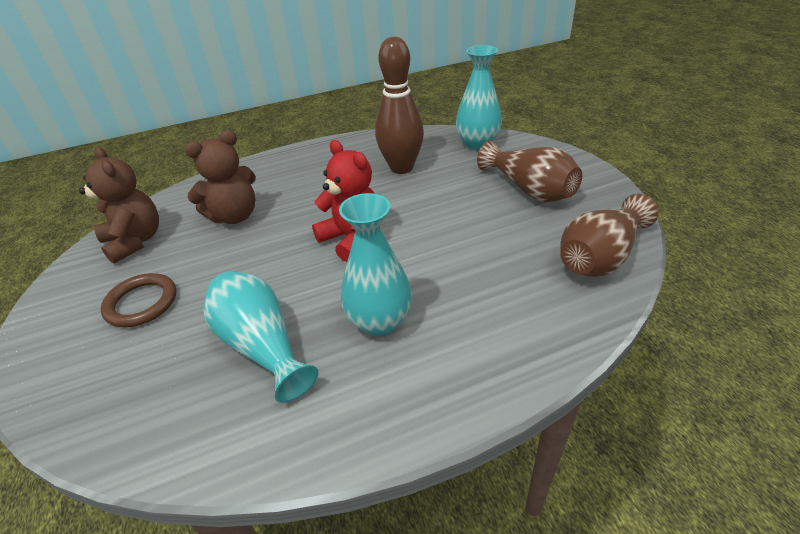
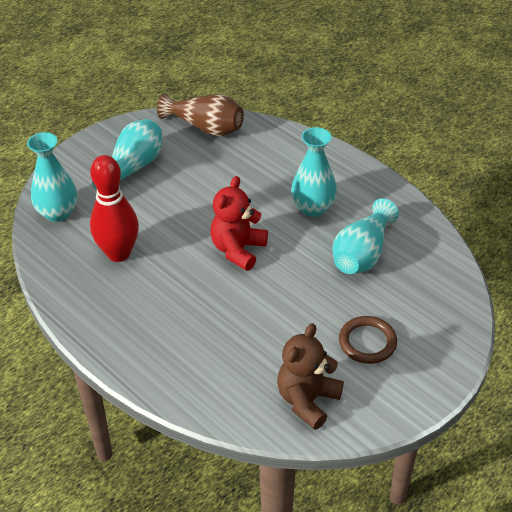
camera: 115 degrees left, 5 degrees up
(234, 216) = (240, 343): brown teddy bear -> none
(401, 168) = (118, 253): brown bowling pin -> red bowling pin
(529, 190) = (133, 168): brown vase -> turquoise vase

